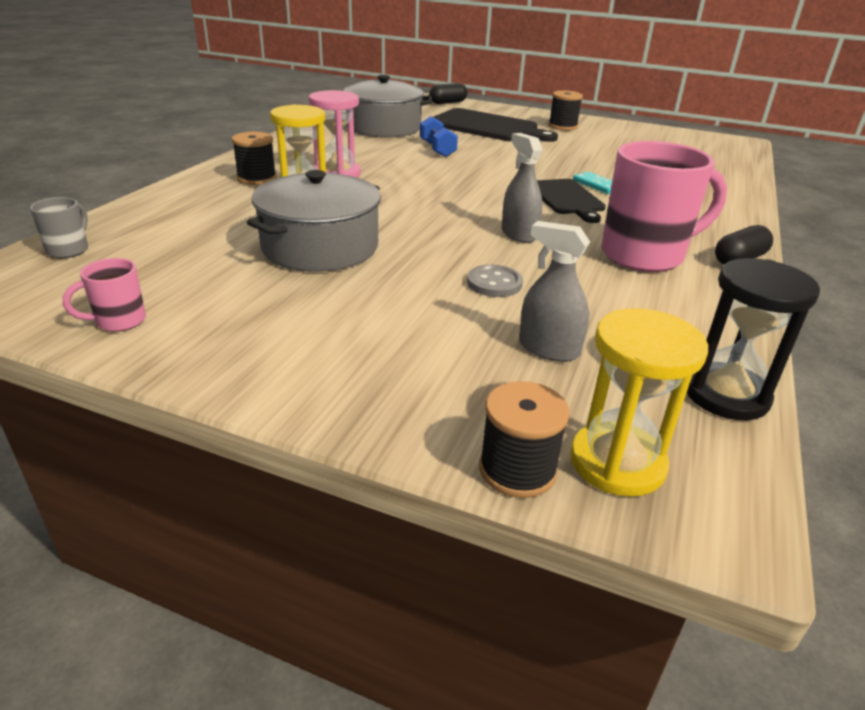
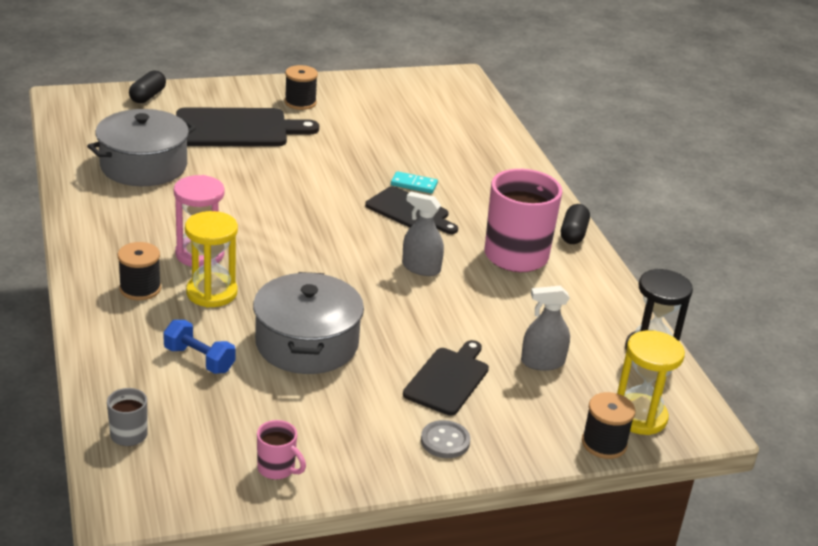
camera: 40 degrees left, 0 degrees up
(119, 321) = (277, 469): pink mug -> pink mug turned 75 degrees counterclockwise
(411, 321) = (448, 379): none -> black cutting board
(437, 149) = (236, 183): blue dumbbell -> blue dumbbell (199, 359)
(494, 283) = (458, 324): grey button -> grey button (445, 441)

